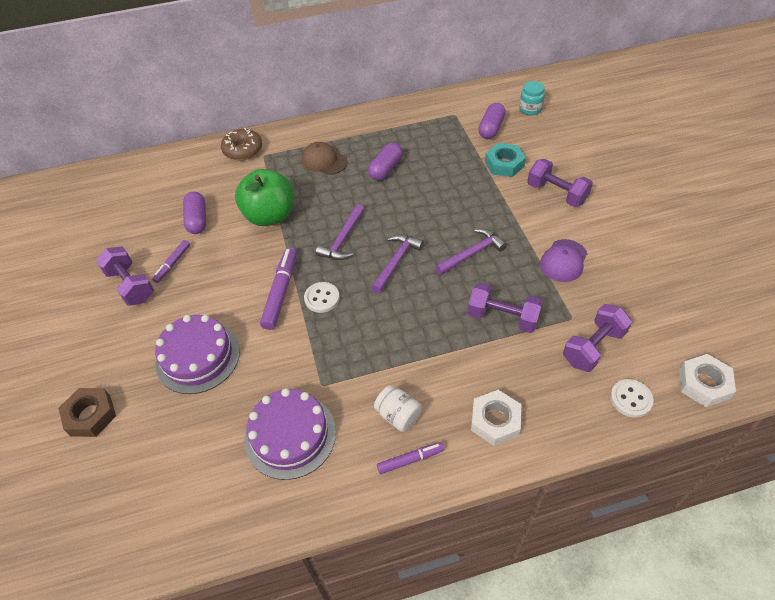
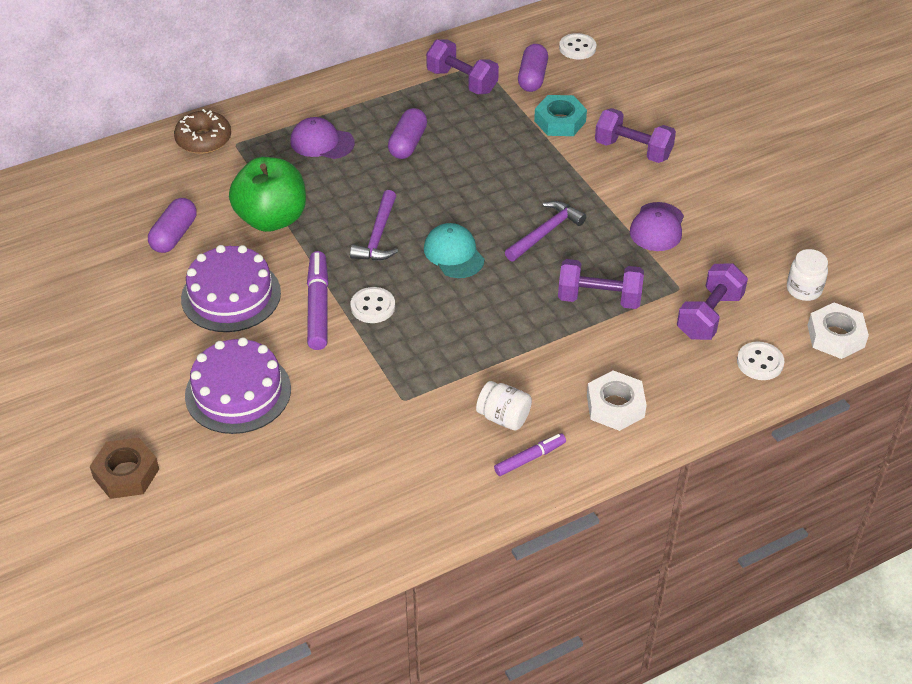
camera: 15 degrees left, 5 degrees down
(131, 285) = (115, 325): purple dumbbell -> purple dumbbell (462, 81)
(172, 264) = (162, 292): purple marker -> none
(197, 220) = (174, 235): purple capsule -> purple capsule turned 45 degrees clockwise
(290, 435) = (382, 456): purple cake -> purple cake (231, 295)
(324, 161) = (322, 142): brown cap -> purple cap
(396, 262) = (454, 254): purple hammer -> turquoise cap
(530, 109) = (577, 48): turquoise jar -> white button
(680, 334) = (804, 289): none -> white jar

